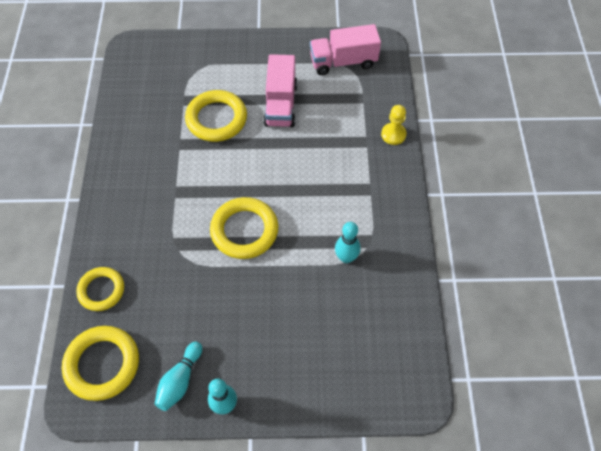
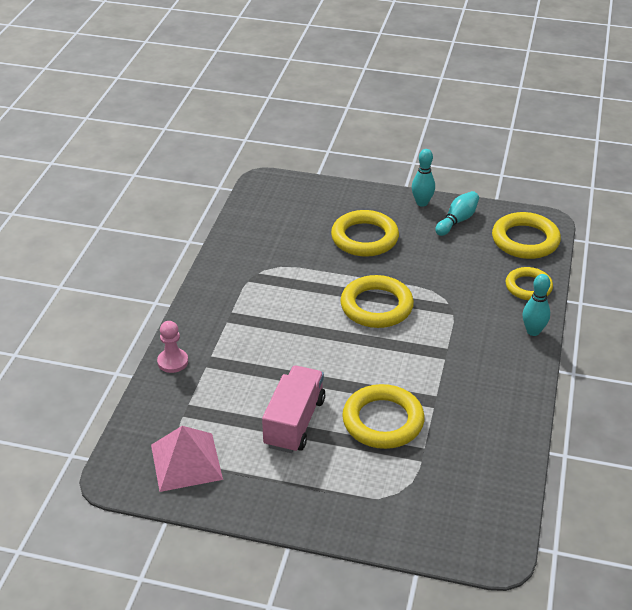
camera: 165 degrees left, 20 degrees down
(277, 324) = (364, 238): none -> yellow ring
(343, 62) = (186, 461): pink truck -> pink pyramid
(346, 257) = (282, 269): turquoise bowling pin -> turquoise bowling pin (533, 331)
(393, 134) = (172, 362): yellow pawn -> pink pawn

